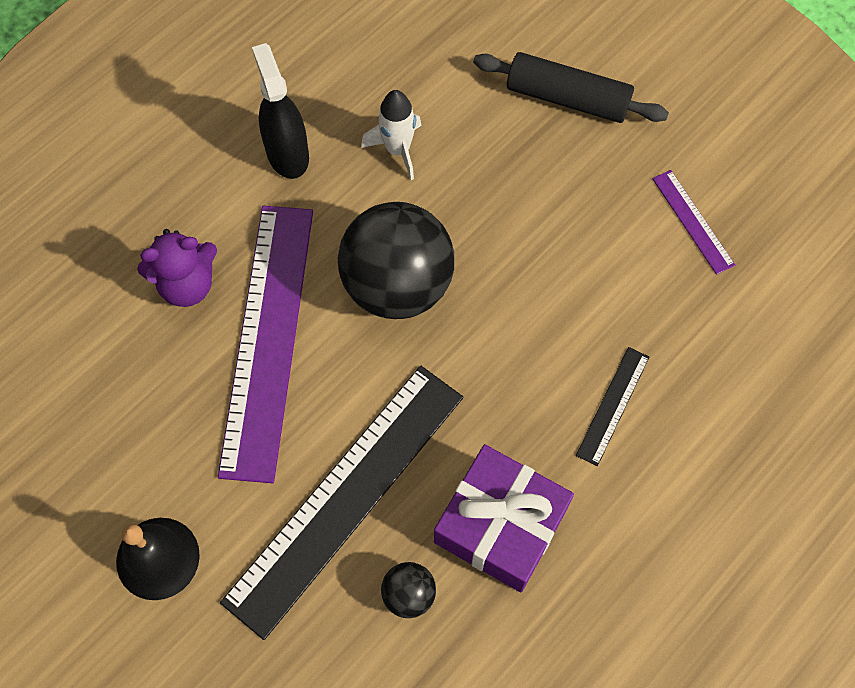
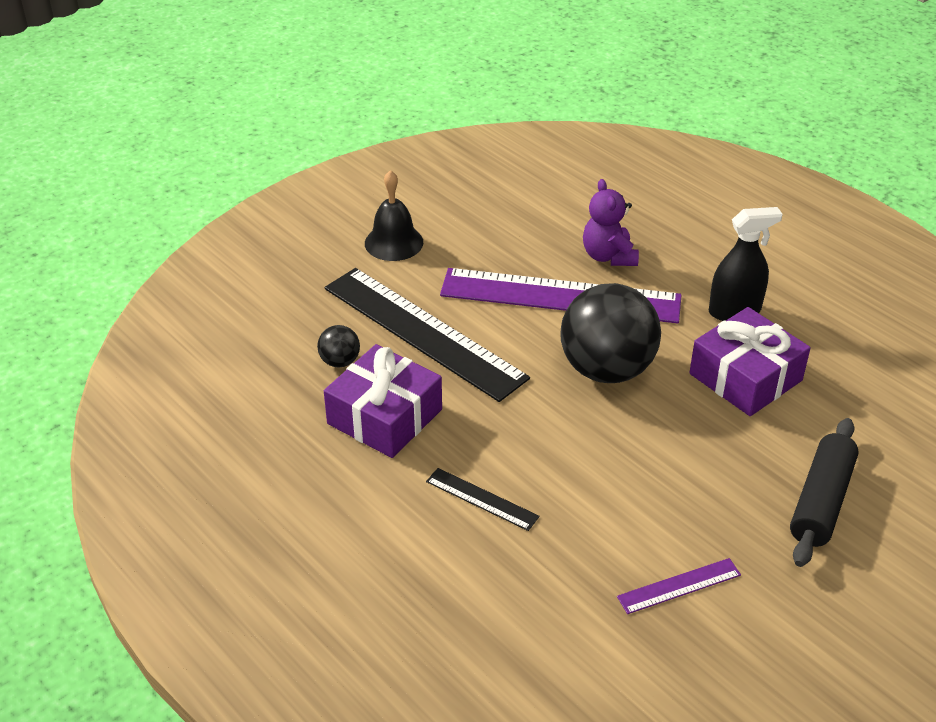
camera: 95 degrees right, 25 degrees down
(398, 150) = (745, 377): white rocket -> purple gift

